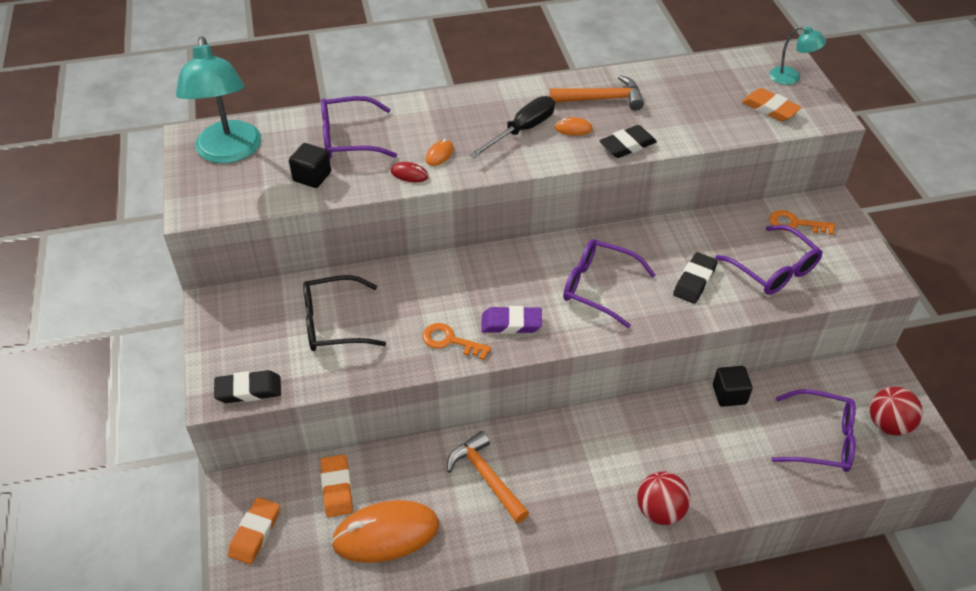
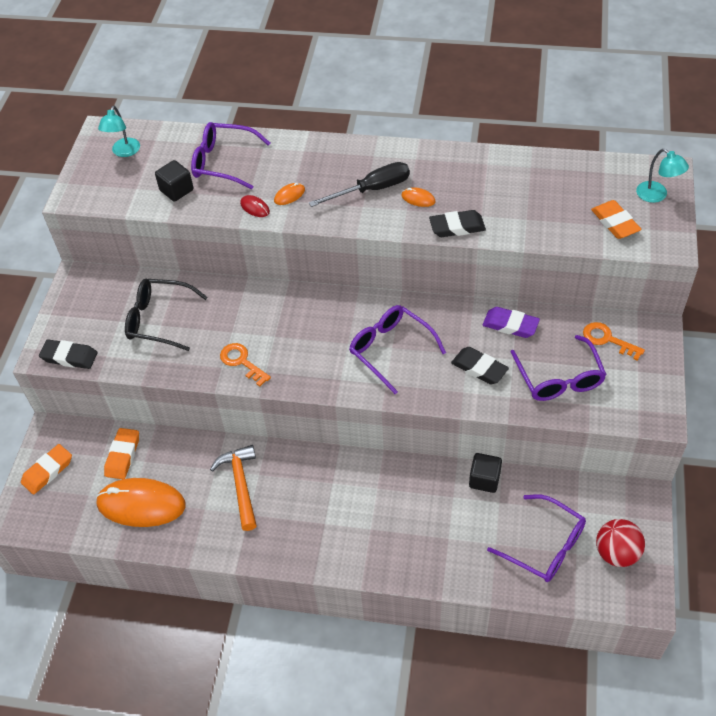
camera: 25 degrees right, 5 degrees up
(229, 152) = (124, 152): turquoise lamp -> turquoise lamp, size x0.49
(511, 323) = (299, 361): purple eraser -> purple eraser (510, 325)
(601, 99) = (461, 175): orange hammer -> none
(660, 511) = (366, 560): red ball -> none
(694, 281) = (479, 368): black eraser -> black eraser turned 75 degrees clockwise

